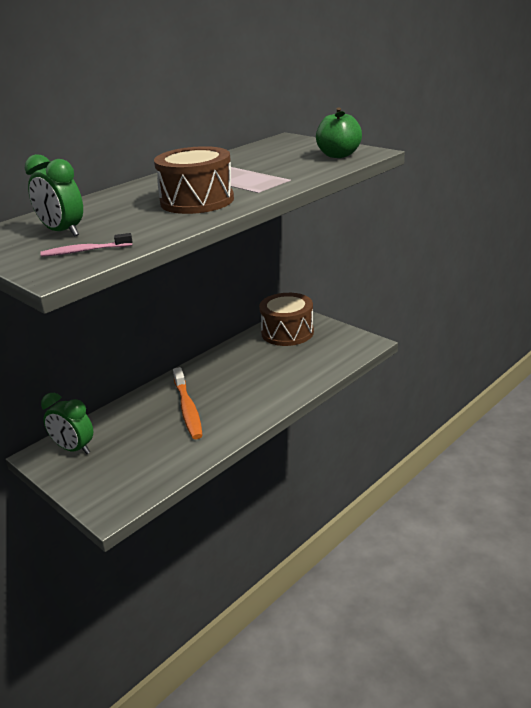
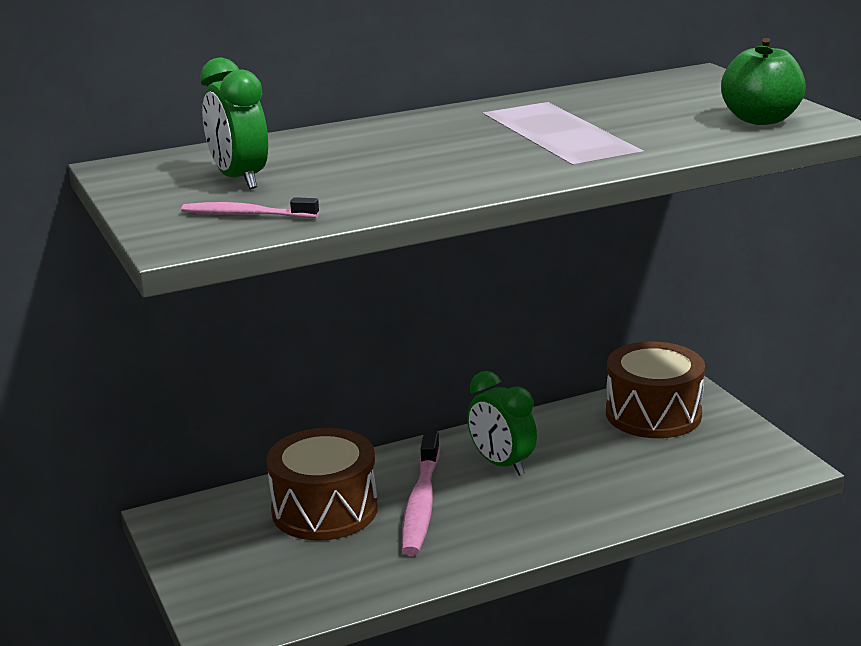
camera: 20 degrees right, 5 degrees down
(74, 449) = (221, 522): green clock -> green clock (501, 464)
(188, 409) = (421, 503): orange toothbrush -> pink toothbrush
(197, 201) = (467, 163): brown drum -> brown drum (324, 510)

